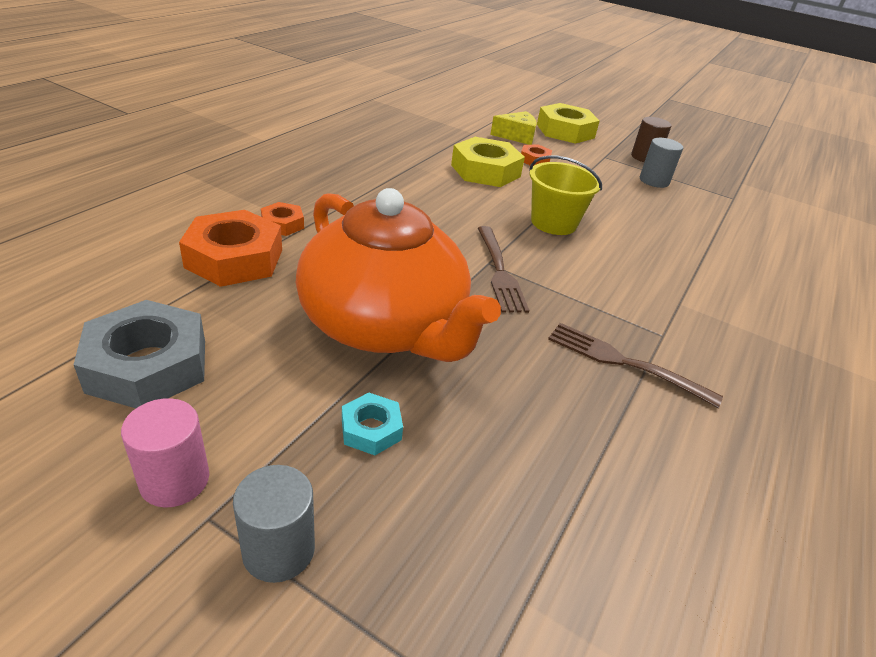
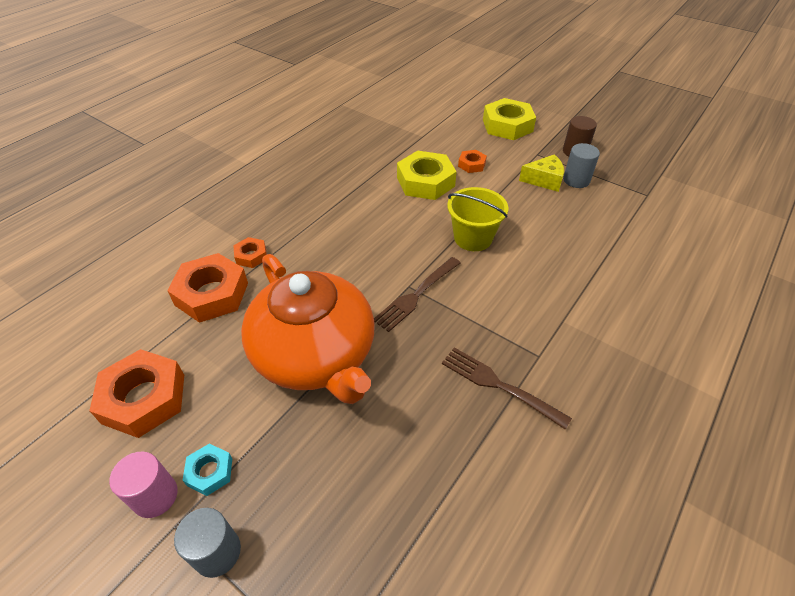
camera: 10 degrees right, 10 degrees up
(148, 365) = (144, 398): grey nut -> orange nut
(371, 429) = (292, 452): turquoise nut -> turquoise nut (210, 472)
(499, 272) = (416, 295): brown fork -> brown fork turned 45 degrees clockwise
(516, 136) = (461, 137): yellow cheese -> yellow cheese (544, 180)

